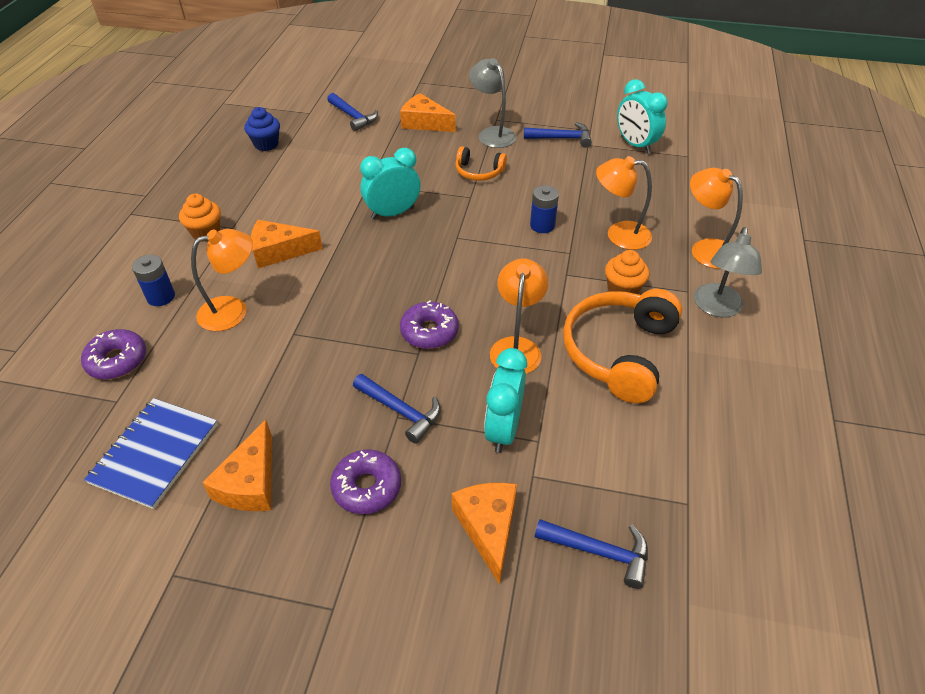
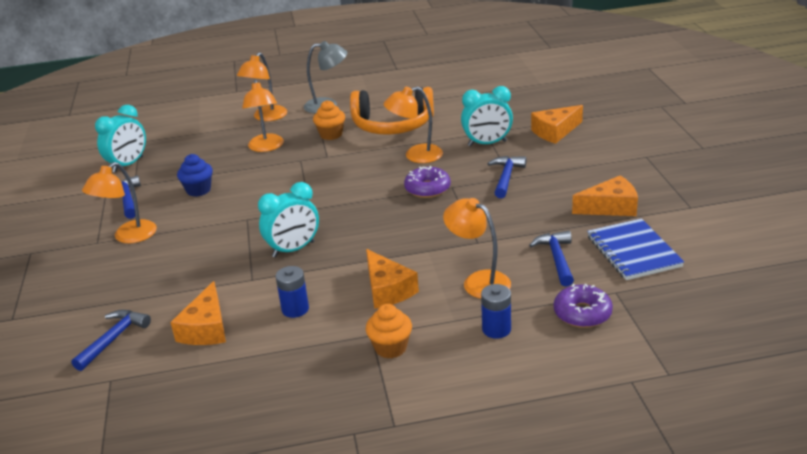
camera: 110 degrees left, 15 degrees down
(155, 453) = (633, 251): blue notebook -> blue notebook turned 75 degrees clockwise
(266, 144) = (200, 383): blue cupcake -> blue cupcake (198, 190)
(367, 487) = (570, 170): purple donut -> none
(392, 213) = (293, 249): turquoise clock -> turquoise clock turned 75 degrees counterclockwise
(424, 123) = (115, 284): orange cheese -> orange cheese (206, 328)
(478, 172) = (203, 225): orange headphones -> none
(492, 134) = (128, 237): grey lamp -> orange lamp
(542, 225) = (272, 177): blue battery -> blue battery (295, 309)
(599, 552) = (537, 104): blue hammer -> blue hammer (556, 258)

